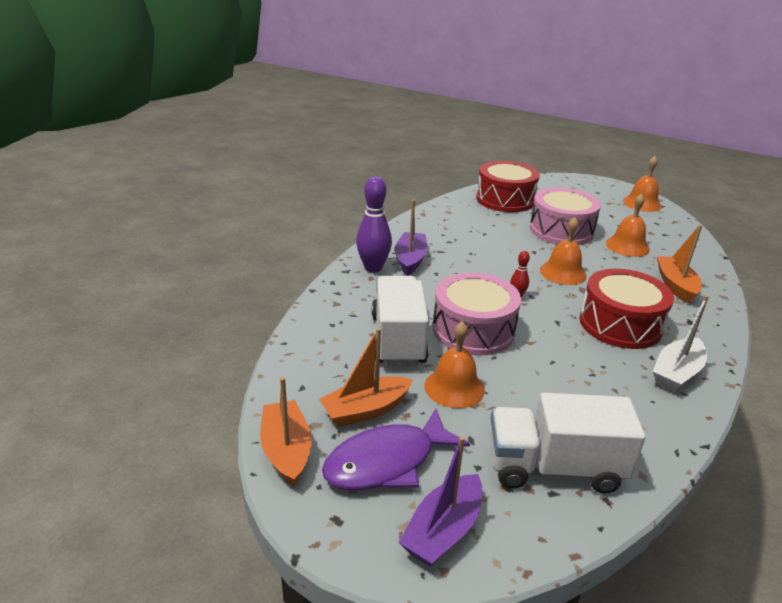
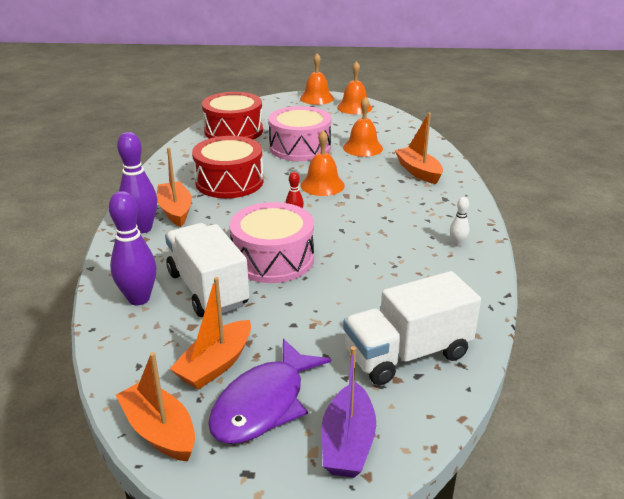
camera: 25 degrees left, 0 degrees up
(335, 329) = (139, 299): none -> purple bowling pin
(410, 260) = (175, 210): purple boat -> orange boat
(454, 387) = (285, 316): orange bell -> orange bell (316, 98)
(620, 324) = (393, 217): red drum -> red drum (229, 182)
(676, 373) = (457, 244): white boat -> white bowling pin

